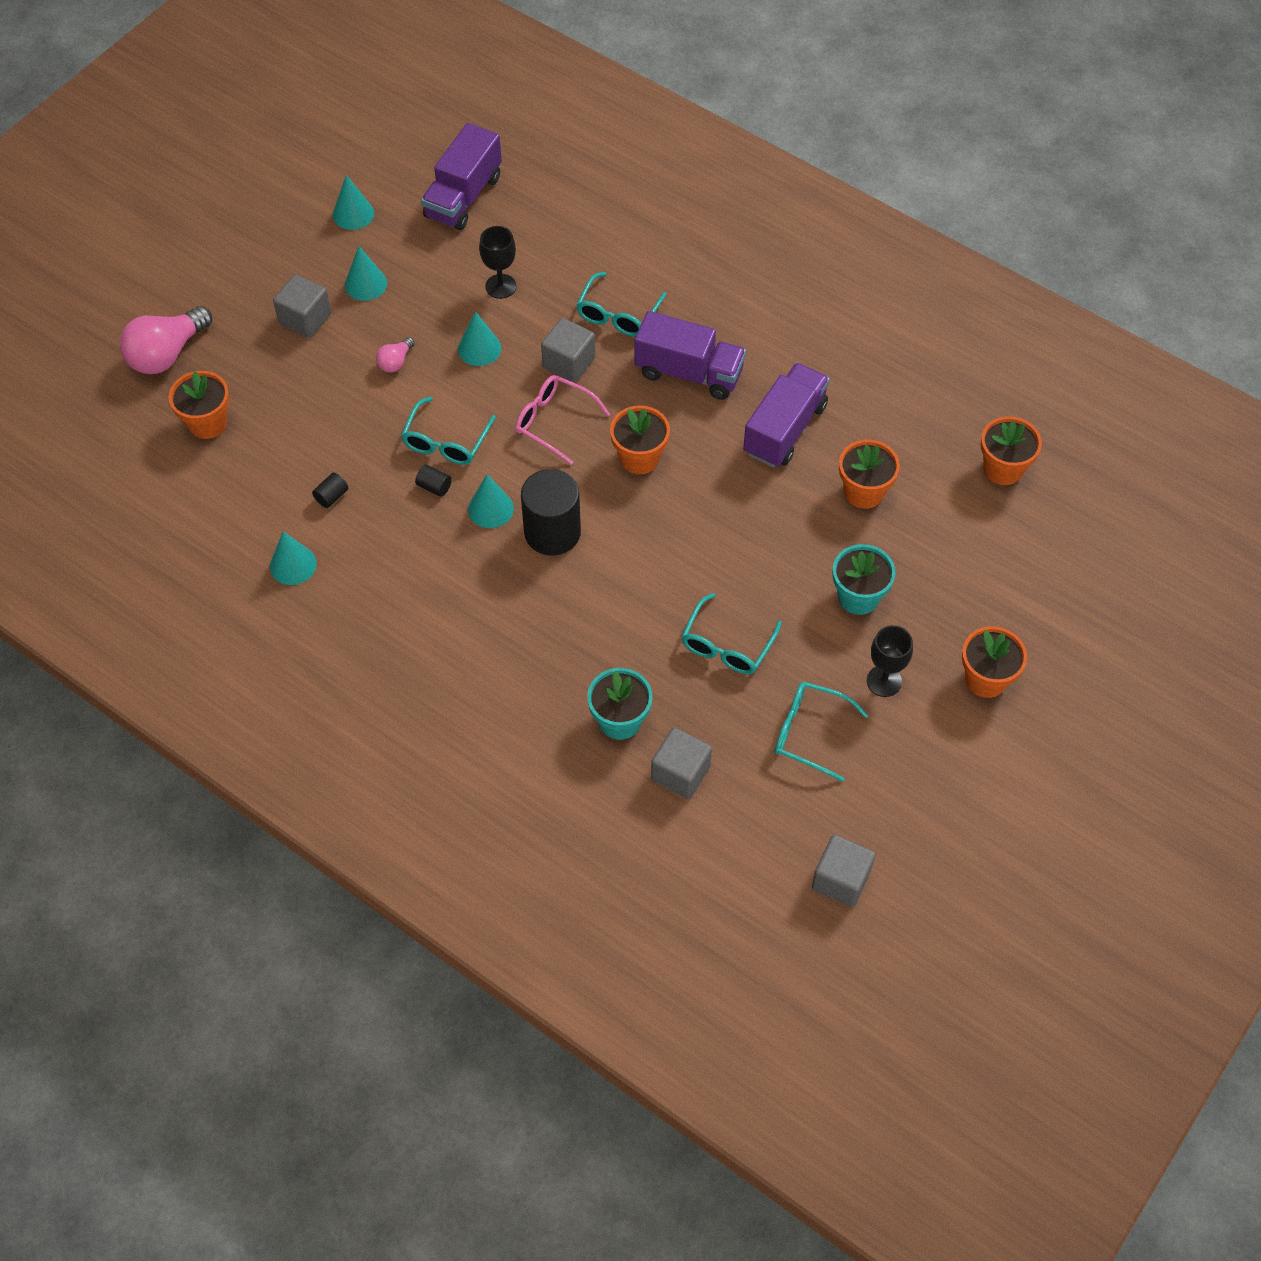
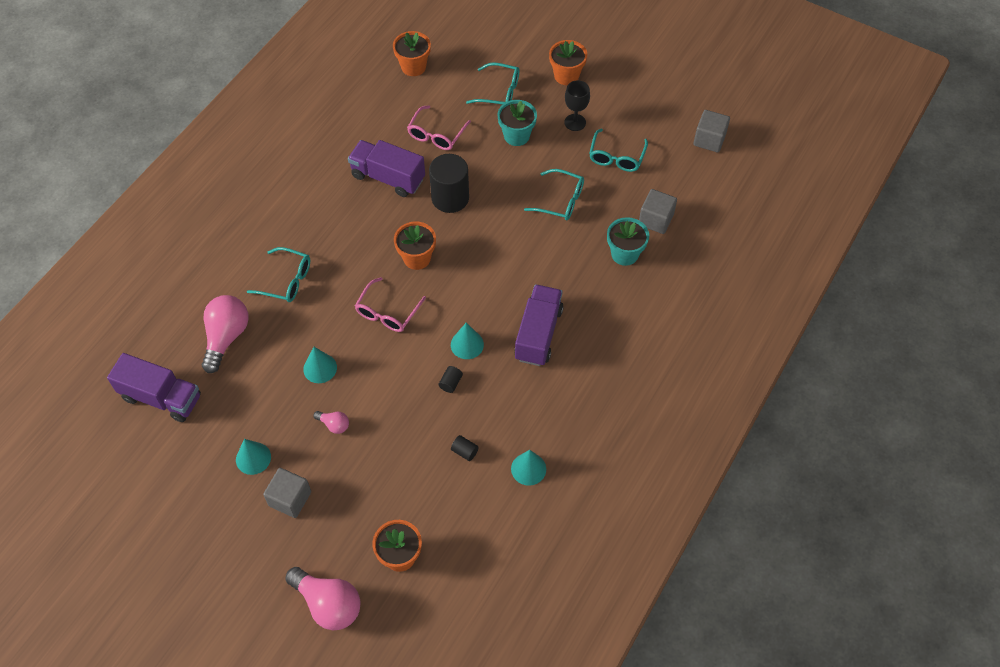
camera: 95 degrees left, 0 degrees up
(353, 214) = (175, 479): turquoise cone -> none
(446, 441) = (409, 380): turquoise glasses -> turquoise glasses (499, 92)
(500, 286) = (258, 360): black goblet -> none
(539, 255) = (226, 337): none -> pink light bulb
(552, 532) = (483, 304): black cylinder -> black cylinder (450, 198)
(569, 362) = (333, 308): grey cube -> none
(689, 372) = (340, 234): purple truck -> purple truck (538, 334)
(863, 492) = (436, 135): orange flower pot -> pink glasses

